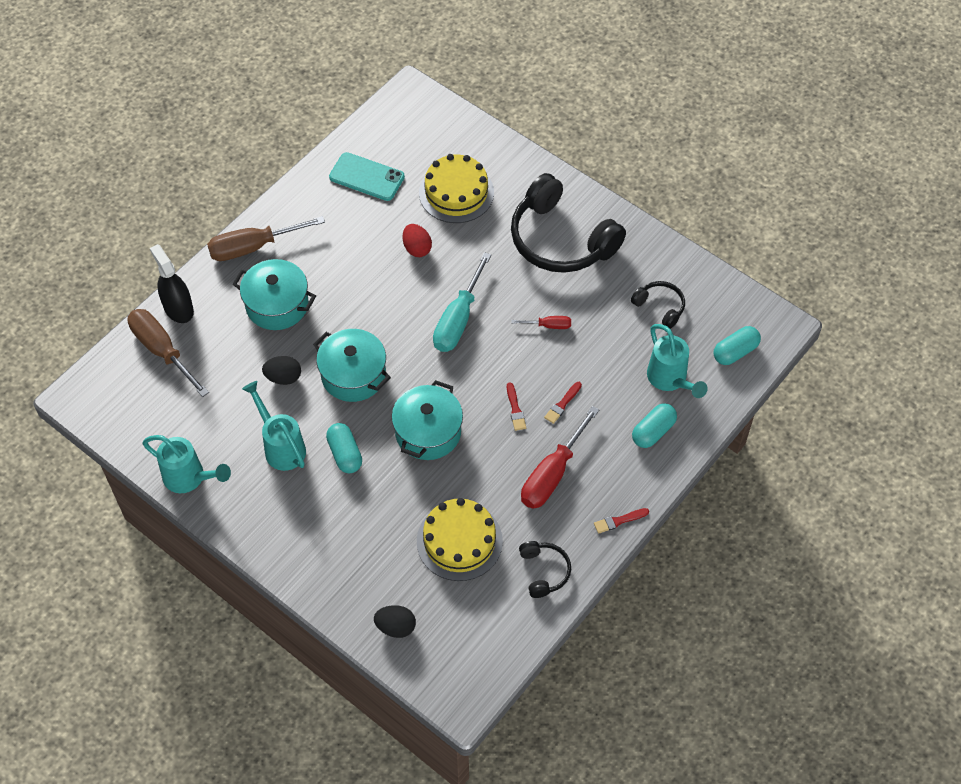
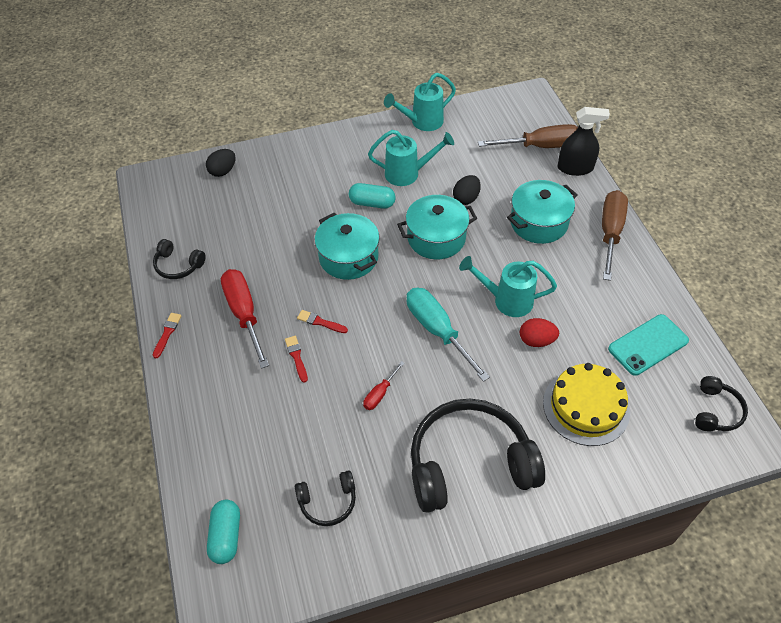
camera: 125 degrees right, 5 degrees down
(400, 118) = (716, 411): none -> black headphones
(459, 541) = (247, 231): yellow cake -> none
(653, 431) = (214, 407): turquoise capsule -> none
(670, 380) = (247, 455): turquoise watering can -> turquoise watering can (506, 300)

